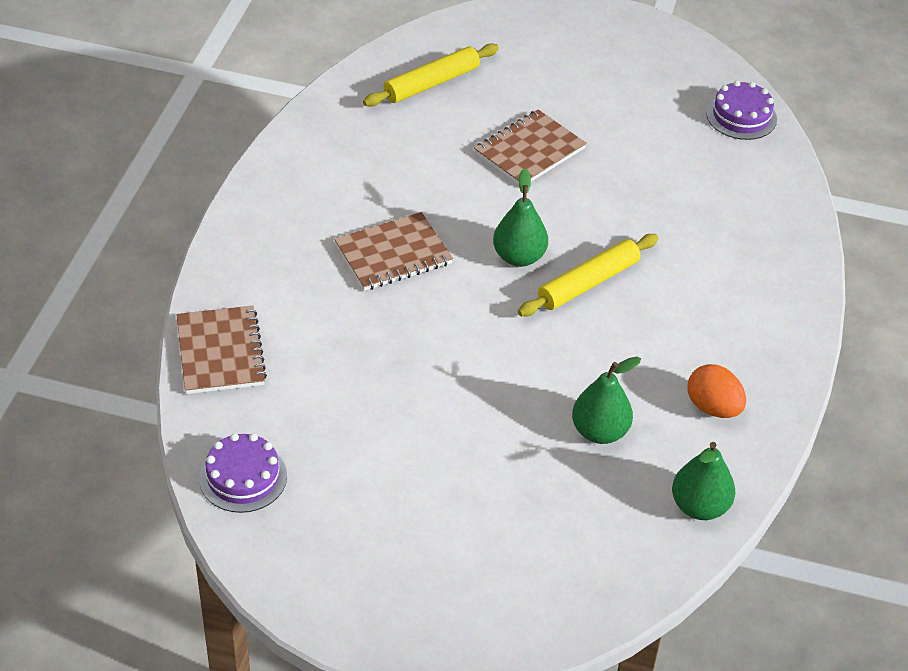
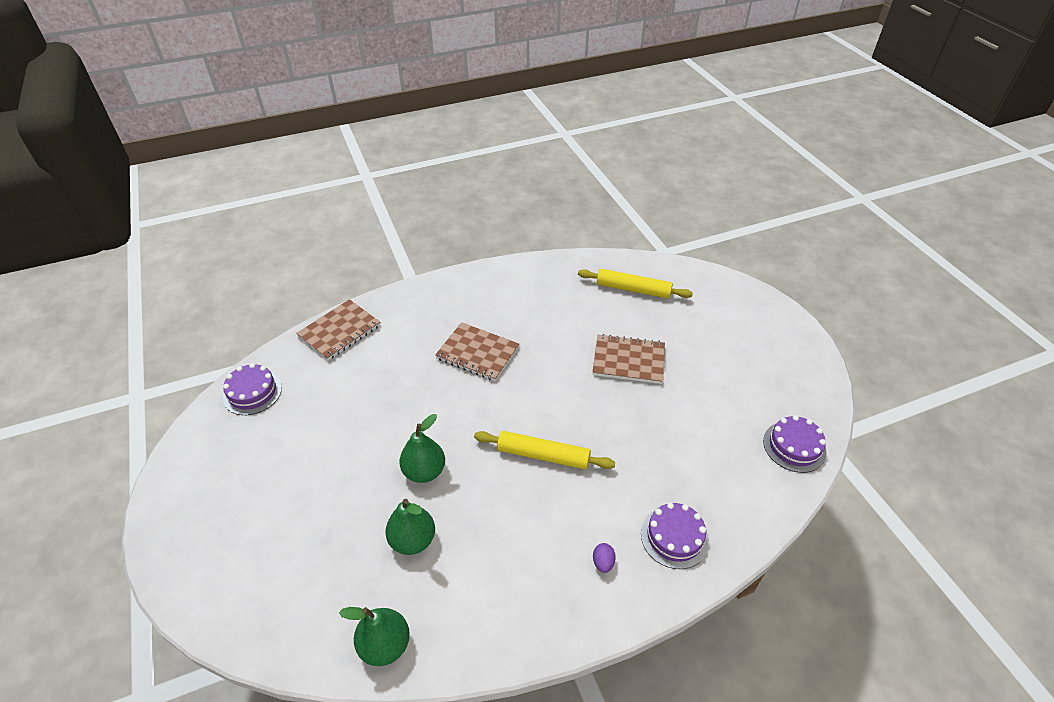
camera: 55 degrees right, 0 degrees up
(519, 257) = (531, 408): green pear -> green pear (424, 471)
(713, 408) = (490, 597): orange egg -> none
(745, 313) = (603, 562): none -> purple egg
(761, 251) = (674, 537): none -> purple cake

